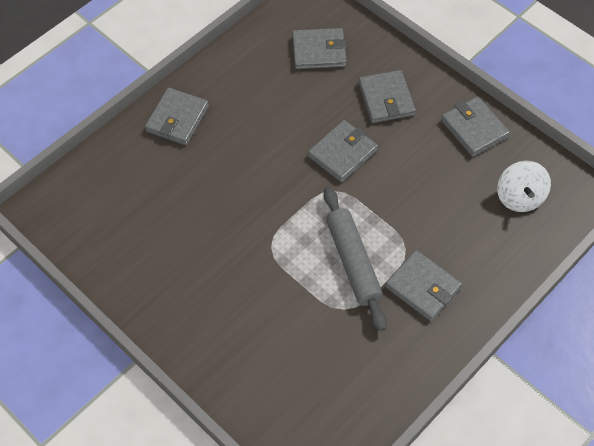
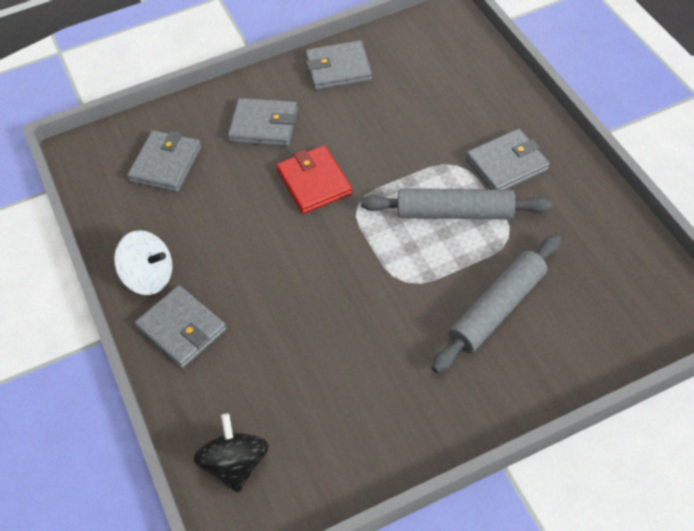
camera: 65 degrees left, 5 degrees down
(84, 190) = (235, 464): none -> black spinning top
(268, 319) = (497, 309): none -> grey rolling pin
(342, 153) = (314, 182): grey wallet -> red wallet
(519, 197) = (433, 61): white spinning top -> white spinning top (149, 277)

